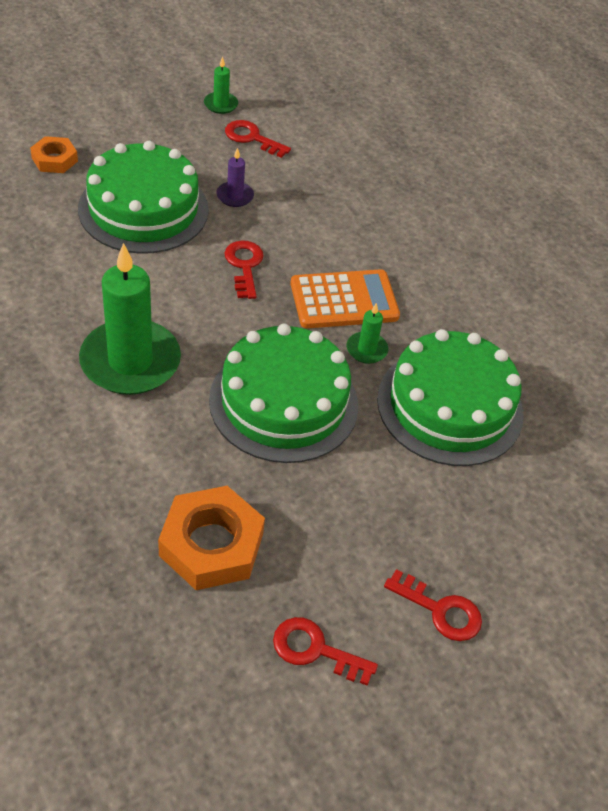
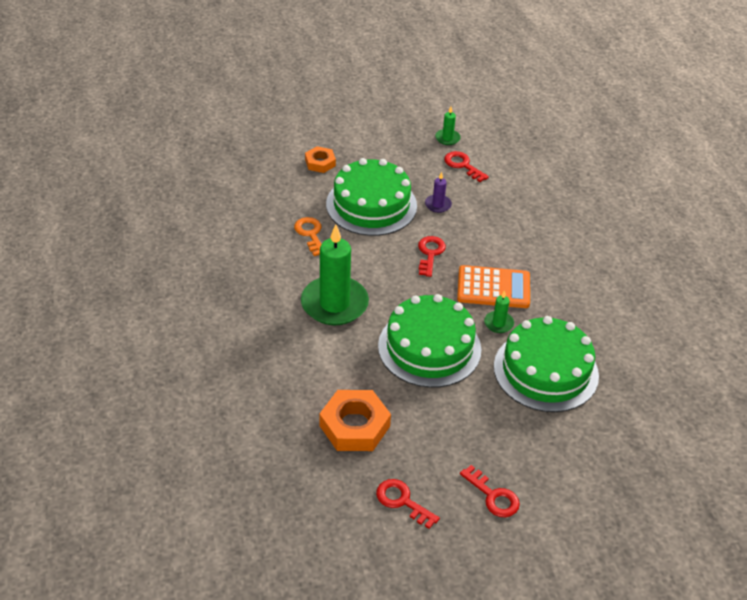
camera: 20 degrees right, 5 degrees down
(68, 264) = (310, 234): none -> orange key

